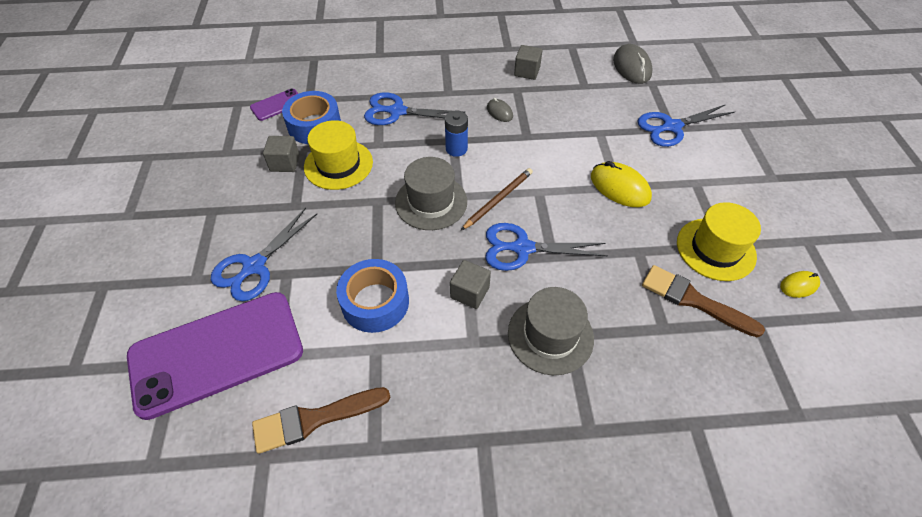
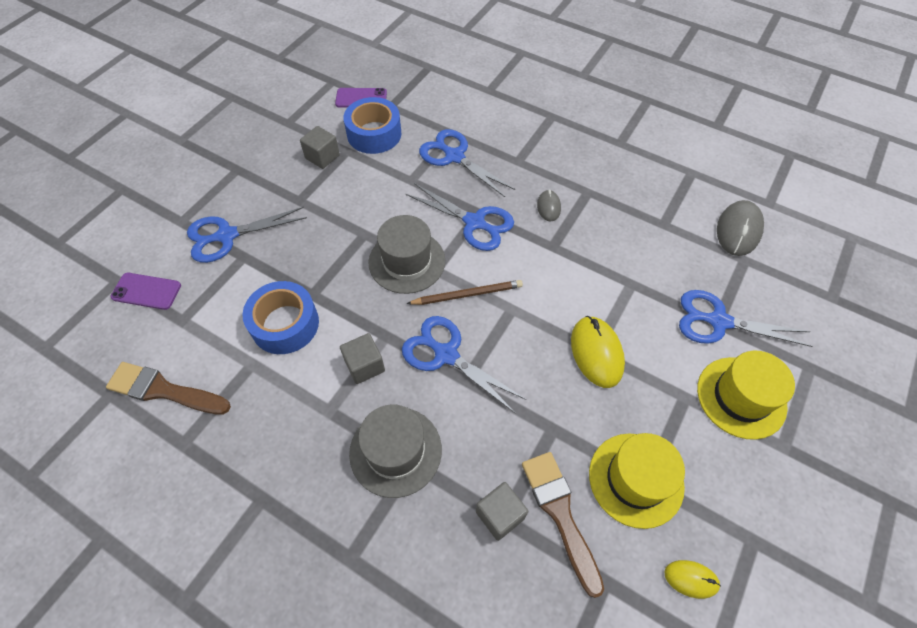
camera: 35 degrees right, 5 degrees up
(217, 353) = (146, 291): purple phone -> purple phone, size x0.43
(338, 164) = (362, 181): yellow hat -> yellow hat (741, 397)
(456, 149) = (474, 222): blue battery -> blue scissors
(527, 72) = (616, 178): grey cube -> grey cube (500, 515)

